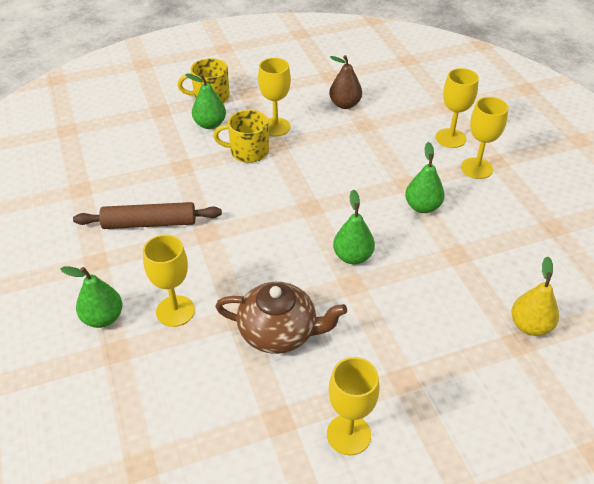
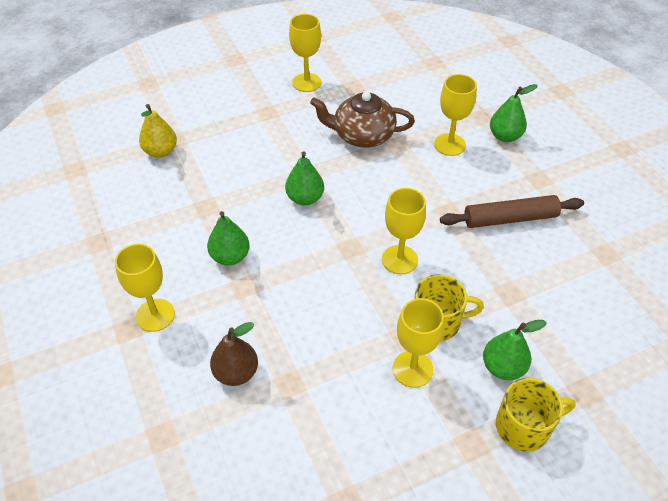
camera: 175 degrees right, 5 degrees up
(344, 104) = (319, 426): brown pear -> brown pear (236, 372)
(450, 138) = (175, 365): yellow goblet -> yellow goblet (399, 259)

